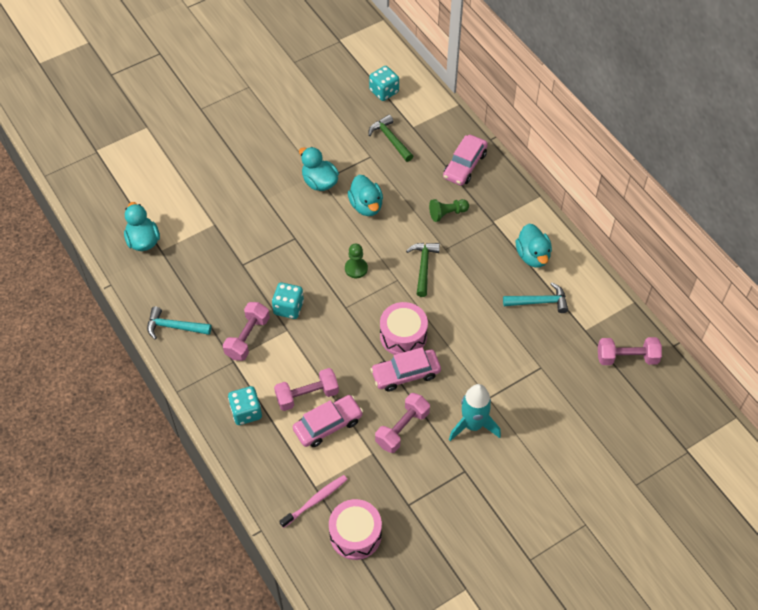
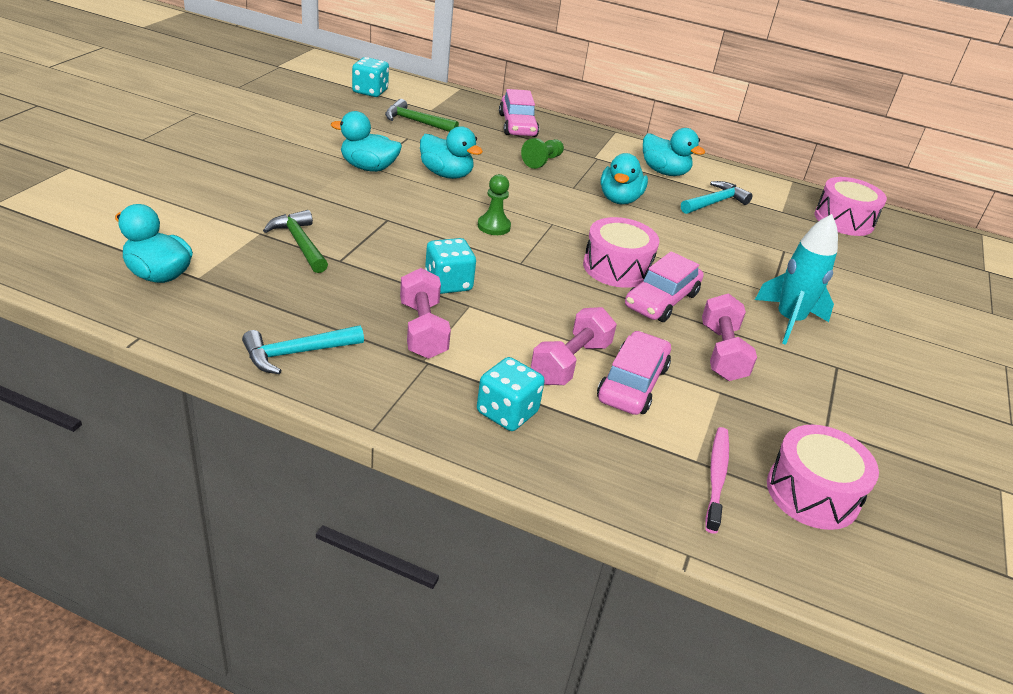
camera: 40 degrees left, 20 degrees down
(423, 266) = (567, 206): green hammer -> green hammer (299, 243)
(467, 273) = (619, 199): none -> turquoise duck
(627, 358) = (843, 220): pink dumbbell -> pink drum

